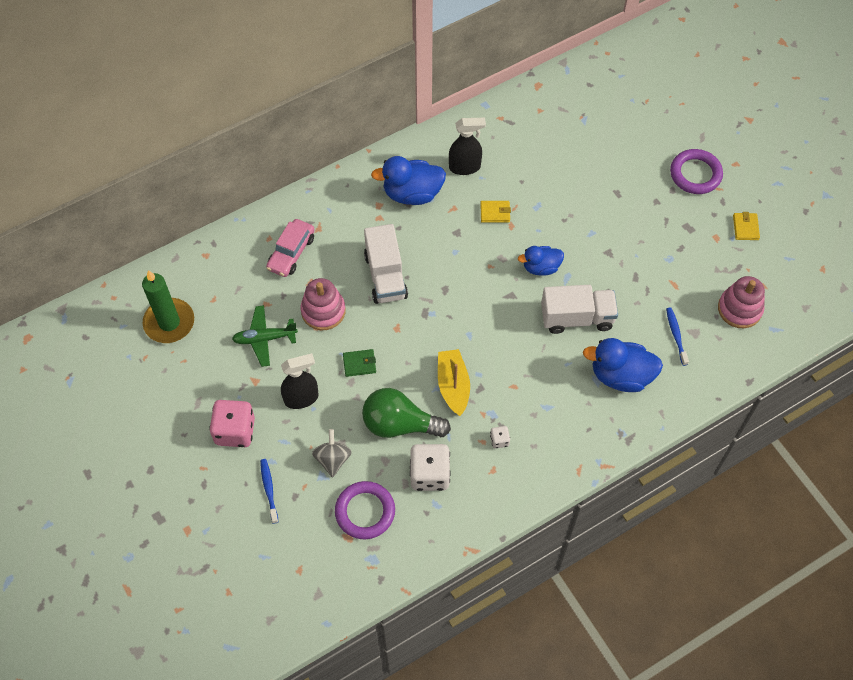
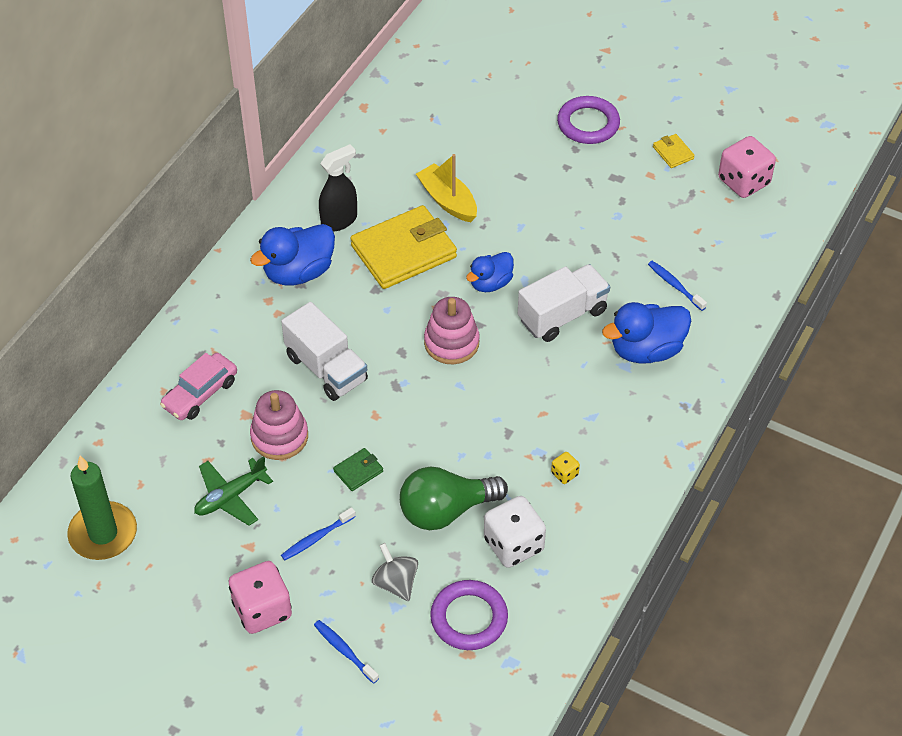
camera: 30 degrees left, 10 degrees down
(291, 253) = (200, 393): pink car -> pink car turned 45 degrees clockwise
(301, 398) = (316, 538): black spray bottle -> blue toothbrush
(453, 386) = (477, 444): yellow boat -> yellow boat (448, 200)
(495, 213) = (404, 251): yellow wallet -> yellow wallet, size x2.36
(499, 440) = (564, 474): white dice -> yellow dice
(739, 309) = (720, 232): pink stacking toy -> pink stacking toy (451, 343)
(785, 277) = (743, 182): none -> pink dice

